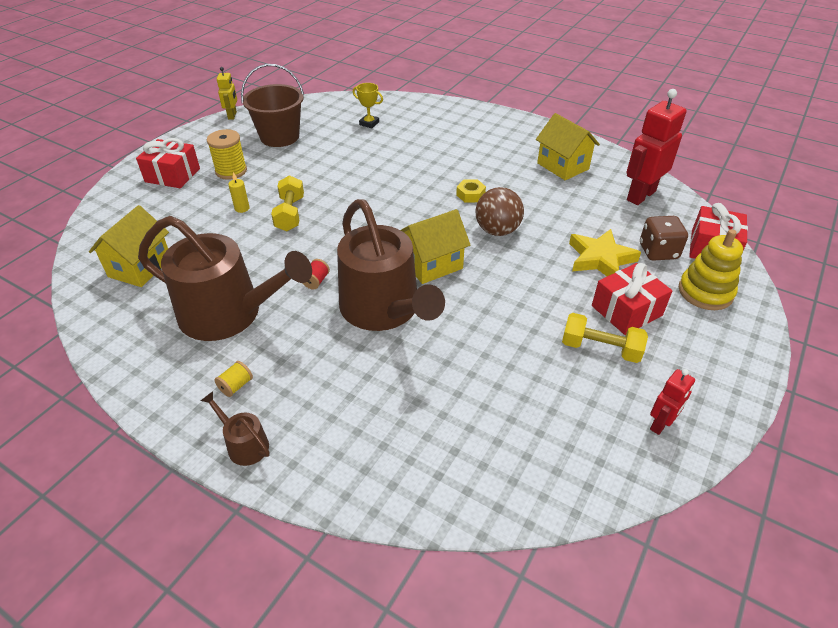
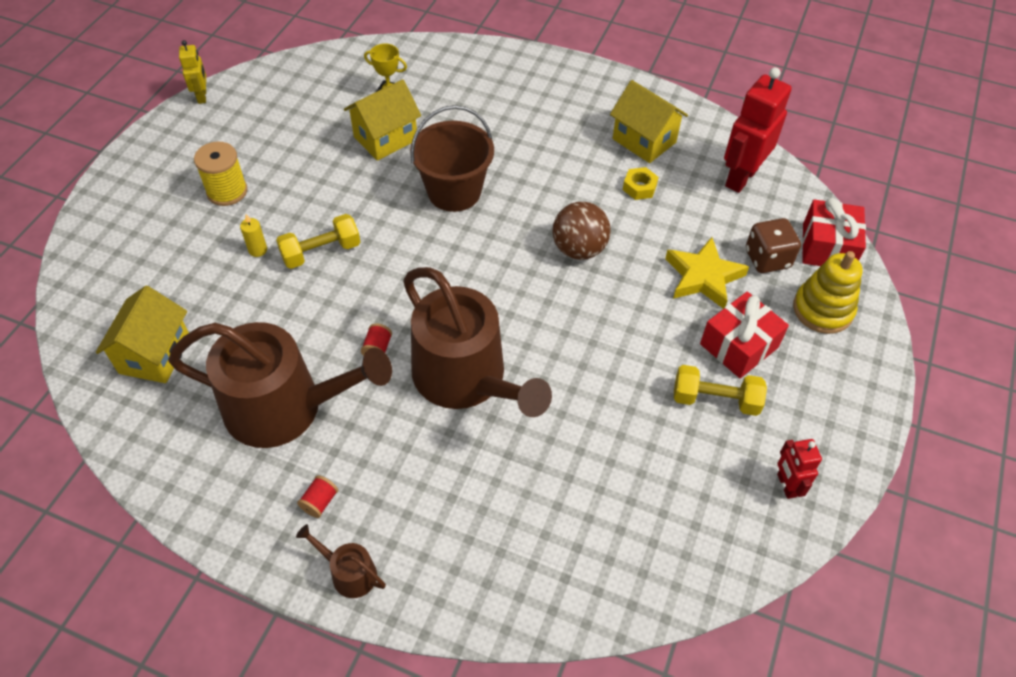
camera: 10 degrees left, 10 degrees up
(172, 175) = (151, 206): red gift -> none
(236, 386) = (320, 502): yellow spool -> red spool
(279, 137) = (276, 127): brown bucket -> brown bucket (454, 191)
(290, 214) = (321, 252): yellow dumbbell -> yellow dumbbell turned 75 degrees clockwise
(432, 264) = (510, 308): yellow house -> yellow house (385, 138)
(470, 195) = (538, 198): yellow nut -> yellow nut (639, 187)
(660, 424) = (786, 485): red robot -> red robot turned 135 degrees clockwise

